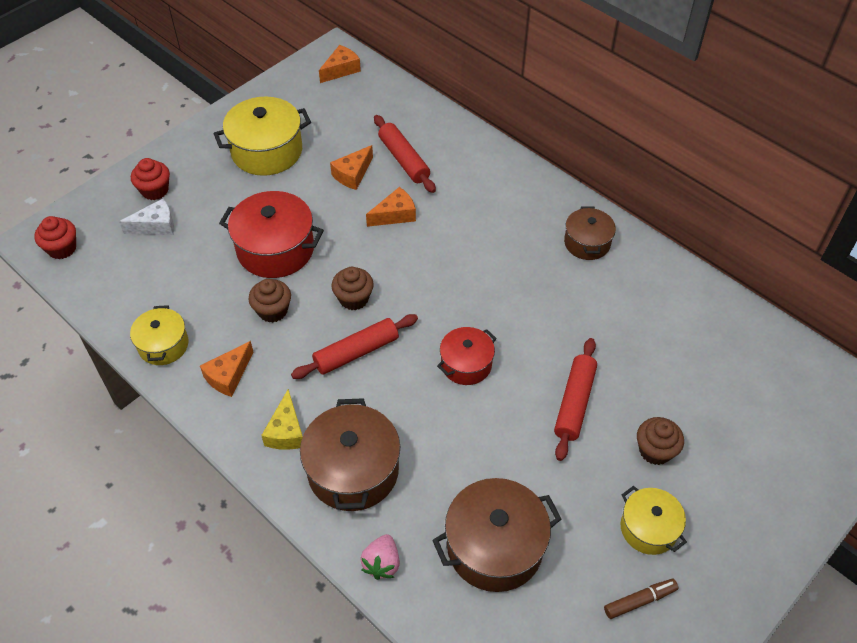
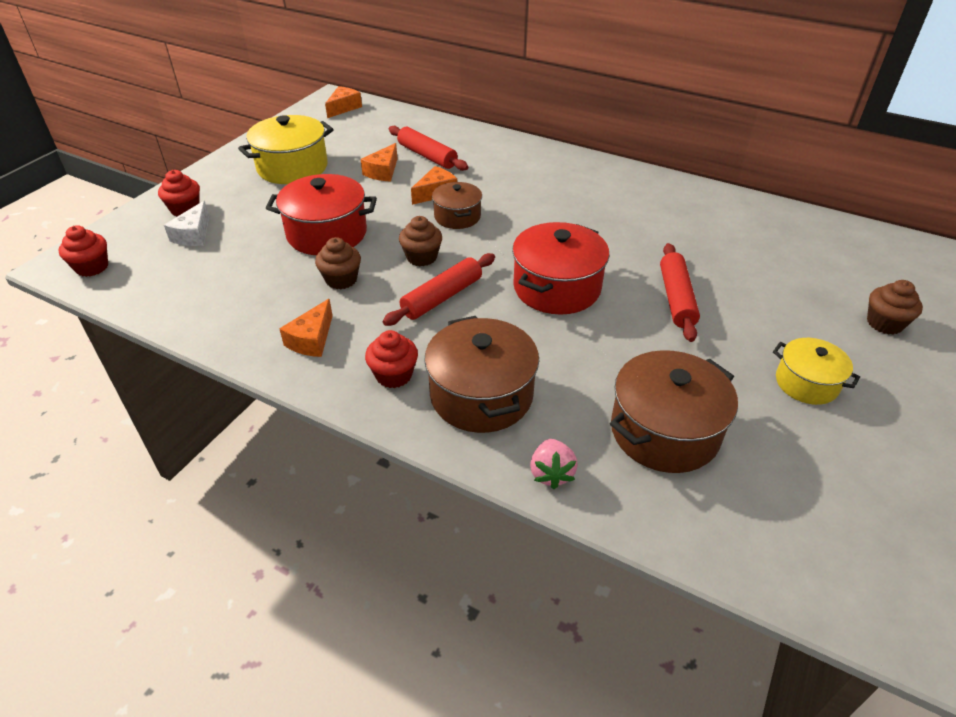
camera: 15 degrees left, 10 degrees down
(156, 226) = (193, 235): white cheese -> white cheese turned 135 degrees clockwise
(163, 345) = (229, 327): yellow pot -> none
(286, 431) = (394, 375): yellow cheese -> red cupcake
(466, 364) = (557, 288): red pot -> red pot, size x1.66
(587, 243) = (621, 186): brown pot -> brown pot (457, 216)
(639, 601) = (837, 447): brown marker -> none
(655, 450) = (773, 320): brown cupcake -> brown cupcake (884, 323)

